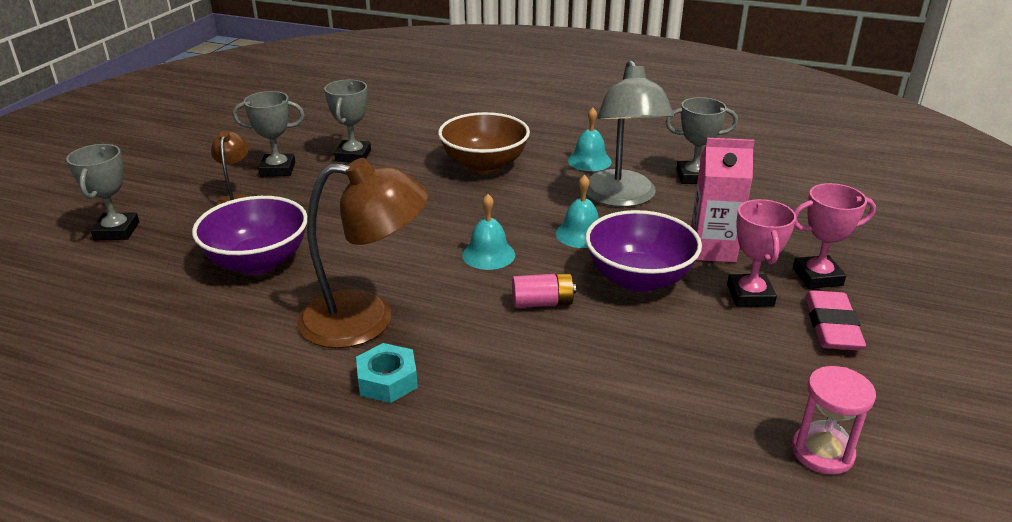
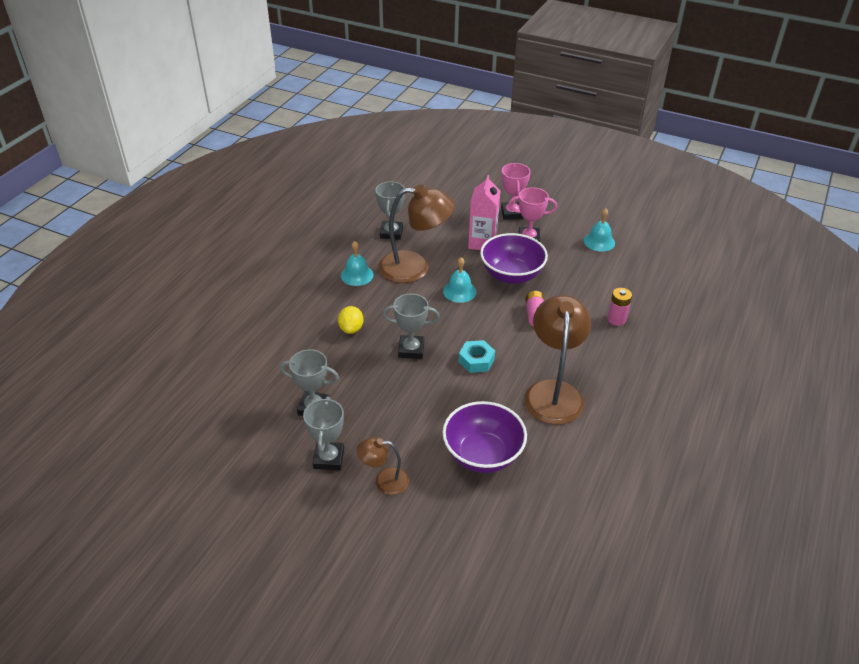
camera: 85 degrees left, 10 degrees up
(117, 231) = (426, 561): grey trophy -> grey trophy (411, 350)
(387, 380) = (610, 381): turquoise nut -> turquoise nut (476, 360)
(484, 165) = (351, 329): brown bowl -> yellow lemon
(488, 254) = (481, 334): turquoise bell -> turquoise bell (599, 241)
(552, 396) = (616, 319): none -> pink battery
(621, 198) = (415, 268): grey lamp -> brown lamp
(822, 452) = (643, 244): pink hourglass -> none
(831, 326) = (555, 220): pink eraser -> none

